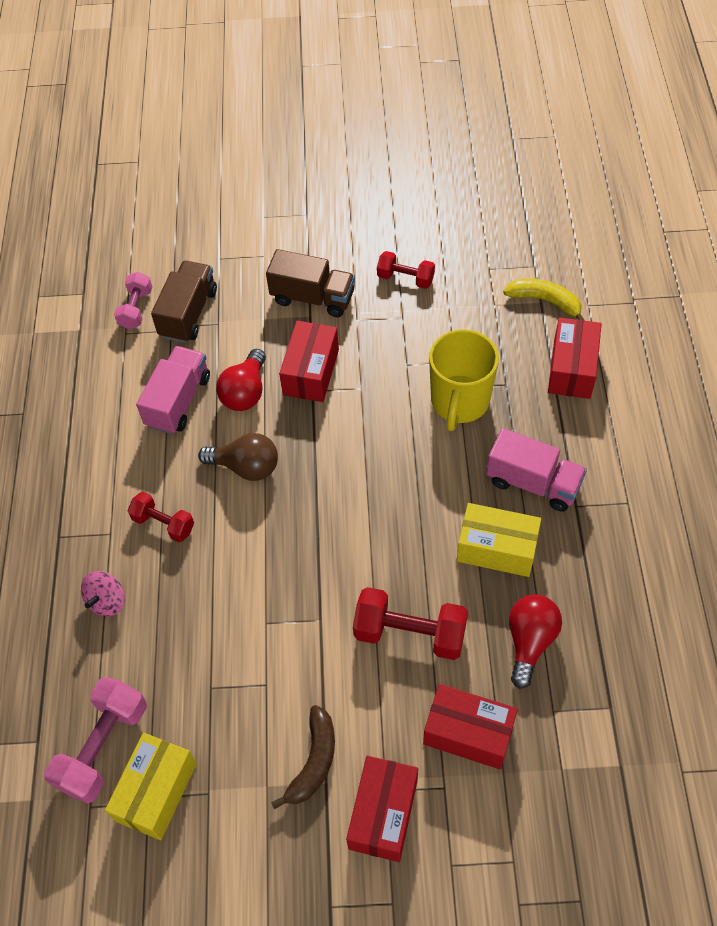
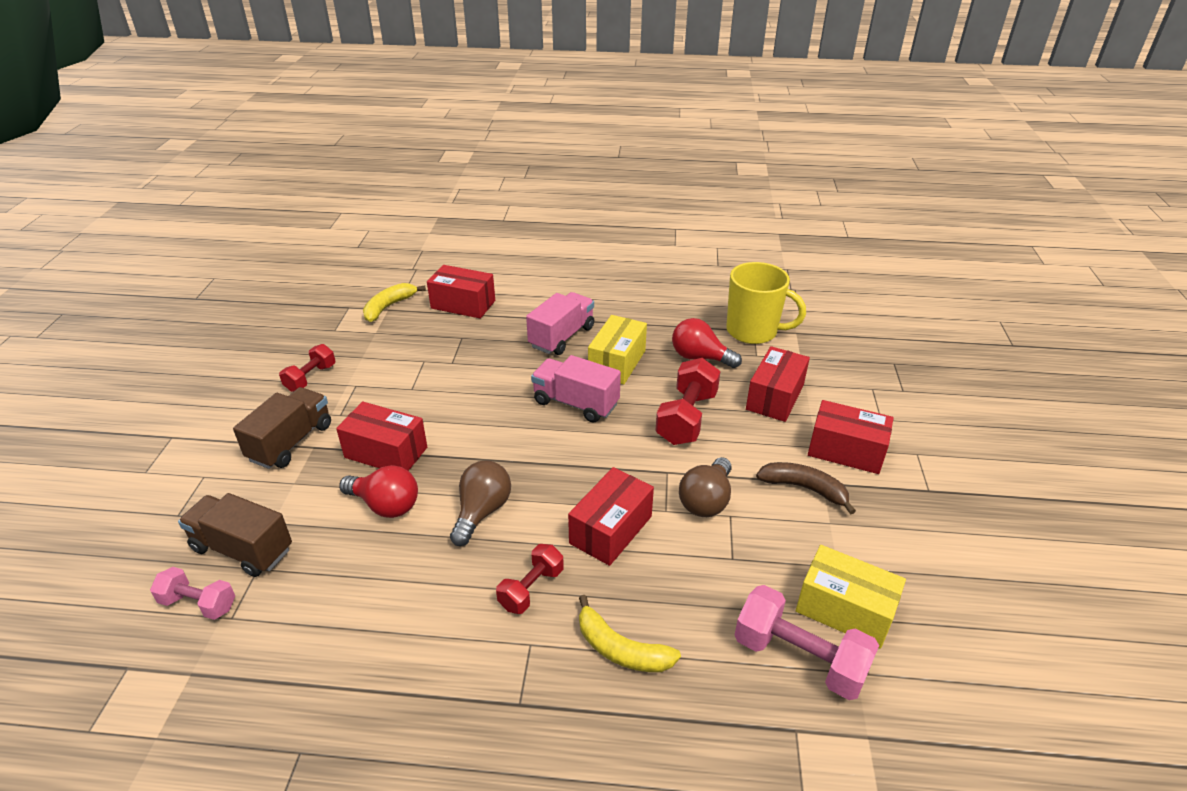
camera: 85 degrees left, 20 degrees down
(107, 601) = (621, 649): pink spinning top -> yellow banana
(178, 401) = (368, 566): pink truck -> pink truck (576, 403)
(235, 576) = (611, 530): none -> red box
(283, 660) = (706, 501): none -> brown light bulb
(459, 402) = (468, 363): yellow mug -> yellow mug (753, 331)

